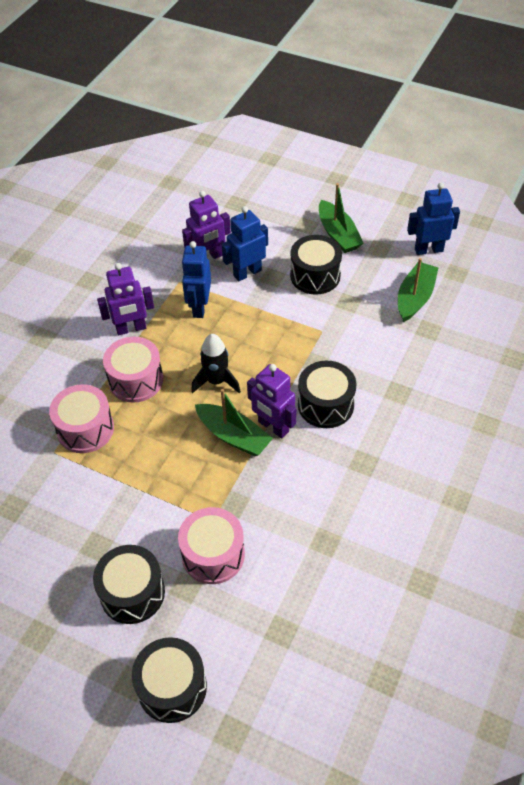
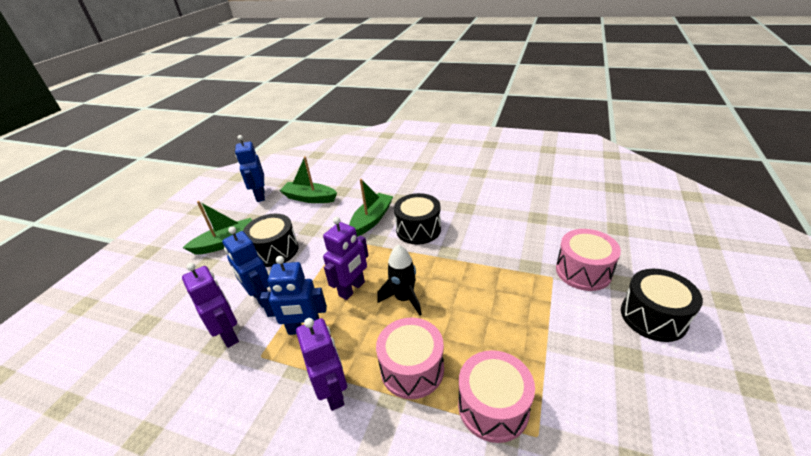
camera: 95 degrees left, 15 degrees down
(172, 687) = (707, 275): black drum -> none
(233, 436) = (463, 277): green boat -> green boat (372, 220)
(273, 427) = (447, 254): purple robot -> purple robot (352, 289)

